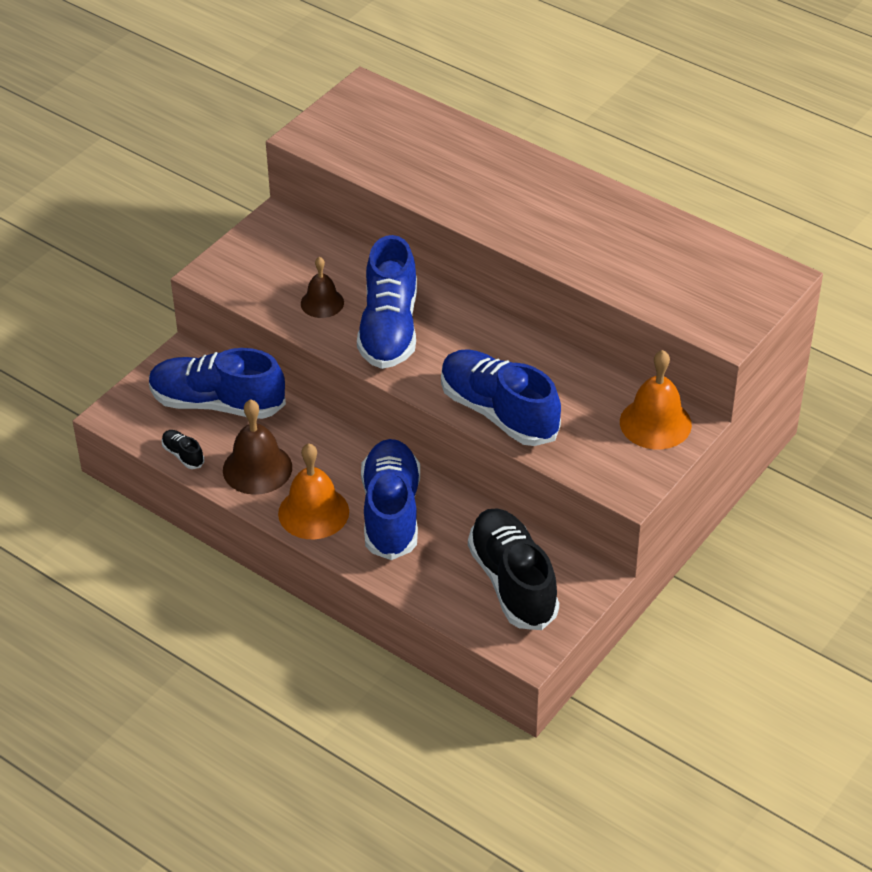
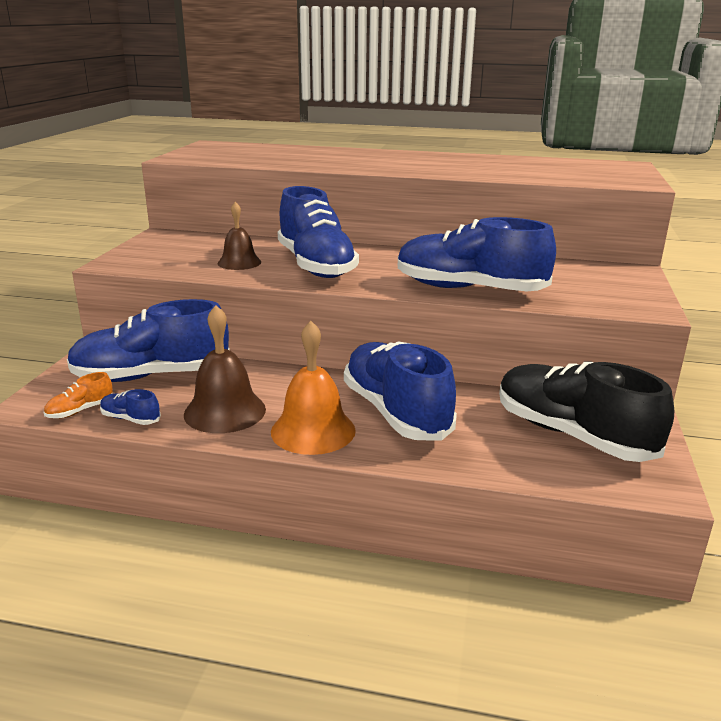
camera: 25 degrees left, 20 degrees down
(149, 433) = (80, 410): none -> orange shoe
(183, 455) = (131, 419): black shoe -> blue shoe
(655, 423) = (606, 273): orange bell -> none

